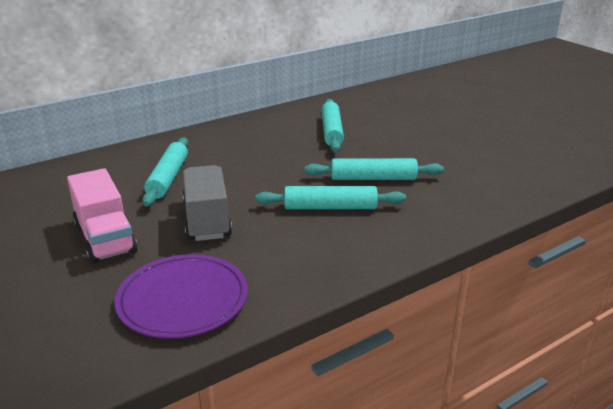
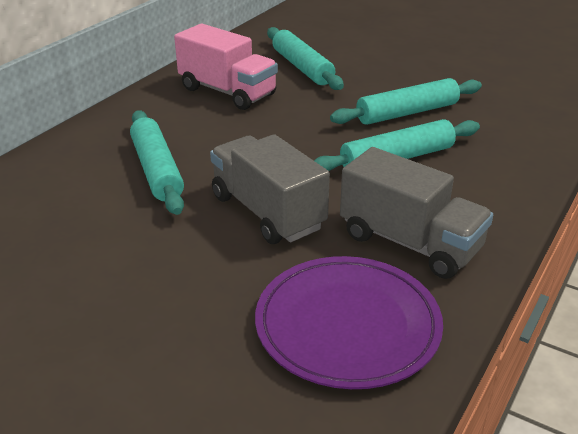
camera: 25 degrees left, 5 degrees up
(105, 239) = (155, 275): pink truck -> pink truck (227, 92)
(277, 263) = (410, 243): none -> grey truck

